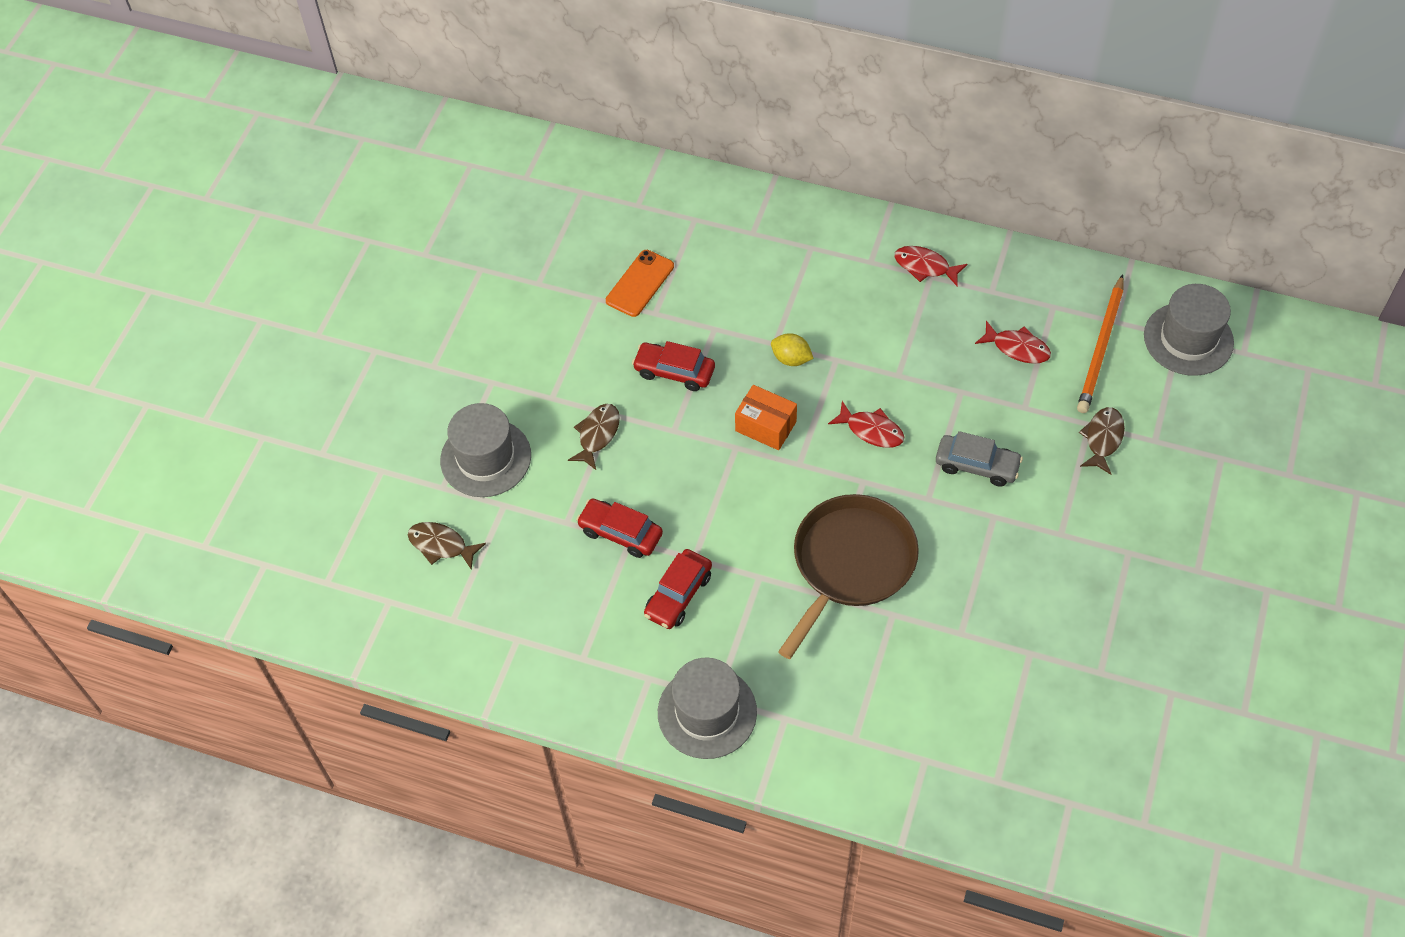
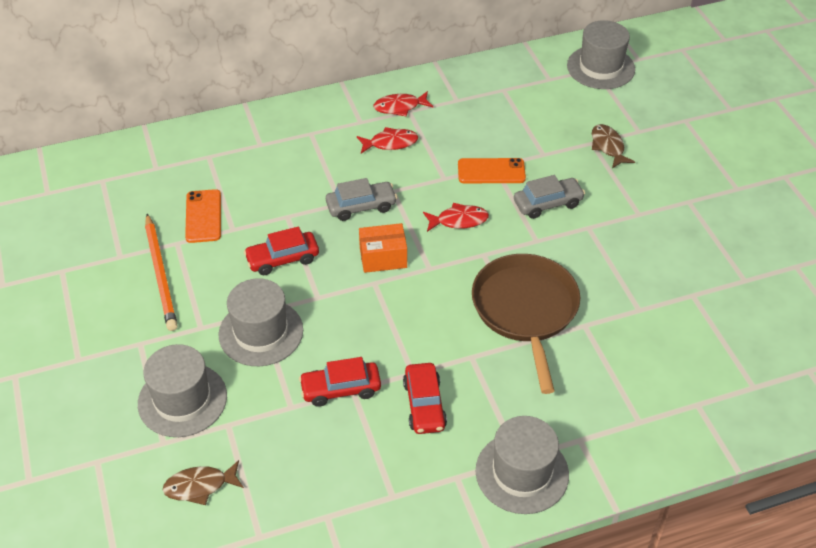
camera: 40 degrees left, 10 degrees down
(597, 435) = (261, 332): brown fish -> grey hat
(791, 359) = (361, 206): yellow lemon -> grey car
(952, 395) = (491, 171): none -> orange phone
(1017, 348) = (505, 123): red fish -> red fish (390, 143)
(1101, 347) = (555, 97): orange pencil -> orange pencil (161, 274)

